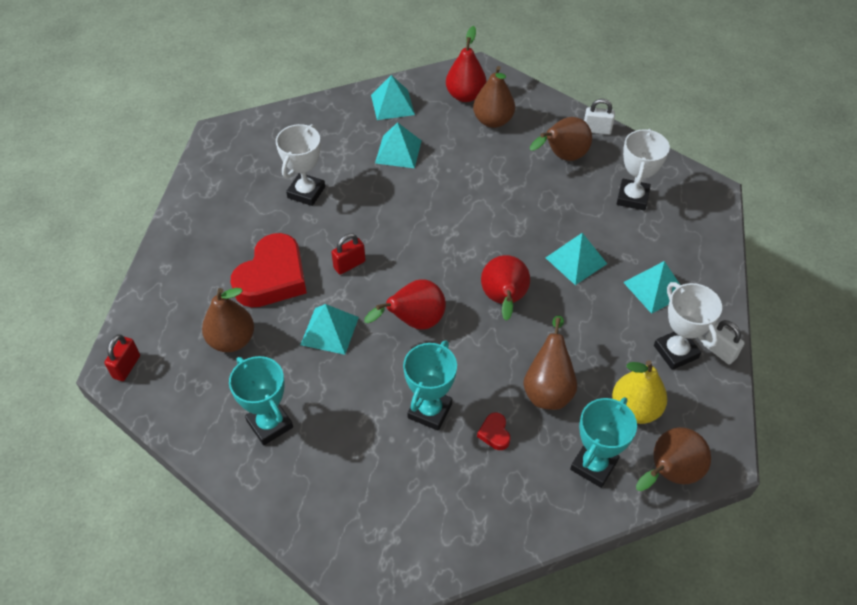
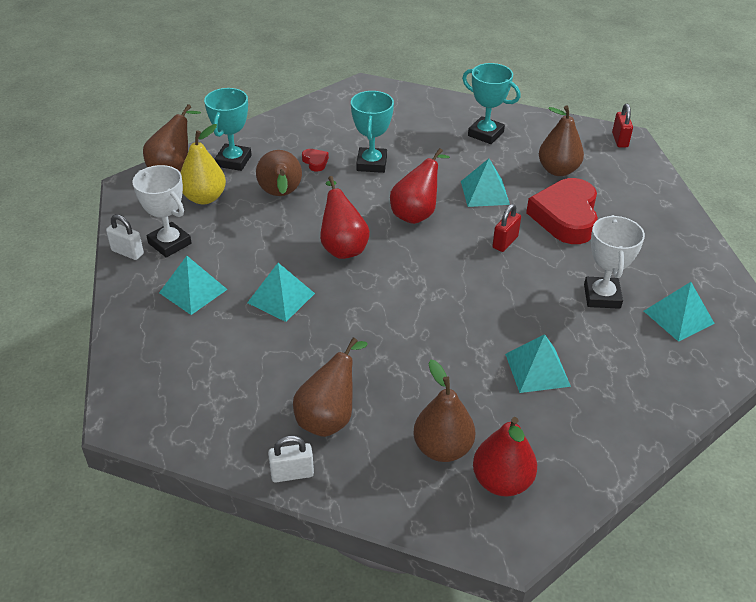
camera: 160 degrees right, 10 degrees down
(392, 104) = (591, 436): turquoise pyramid -> turquoise pyramid (678, 317)
(632, 197) = (227, 384): white trophy -> none

